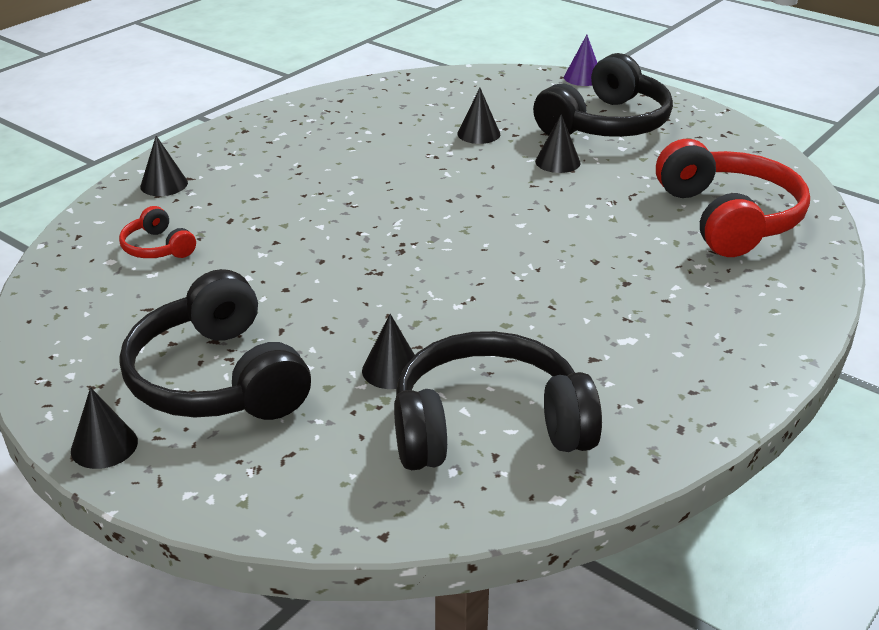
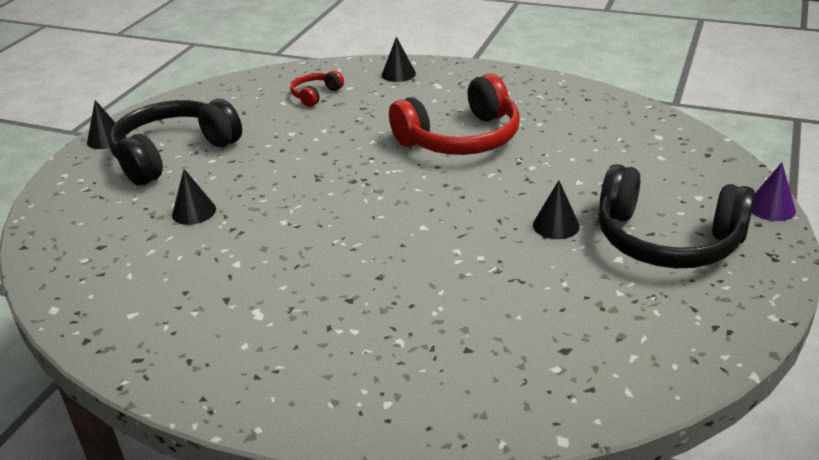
camera: 75 degrees right, 0 degrees up
(478, 134) = (579, 173): black cone -> none
(488, 425) = (134, 264): black headphones -> none
(729, 218) = (509, 352): red headphones -> red headphones (461, 139)

